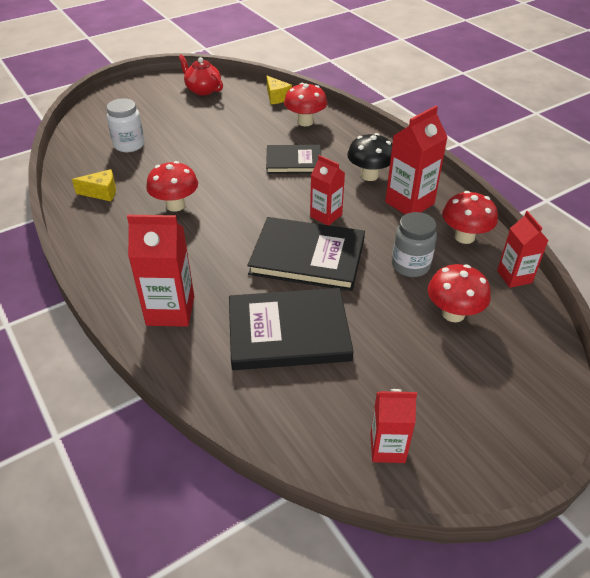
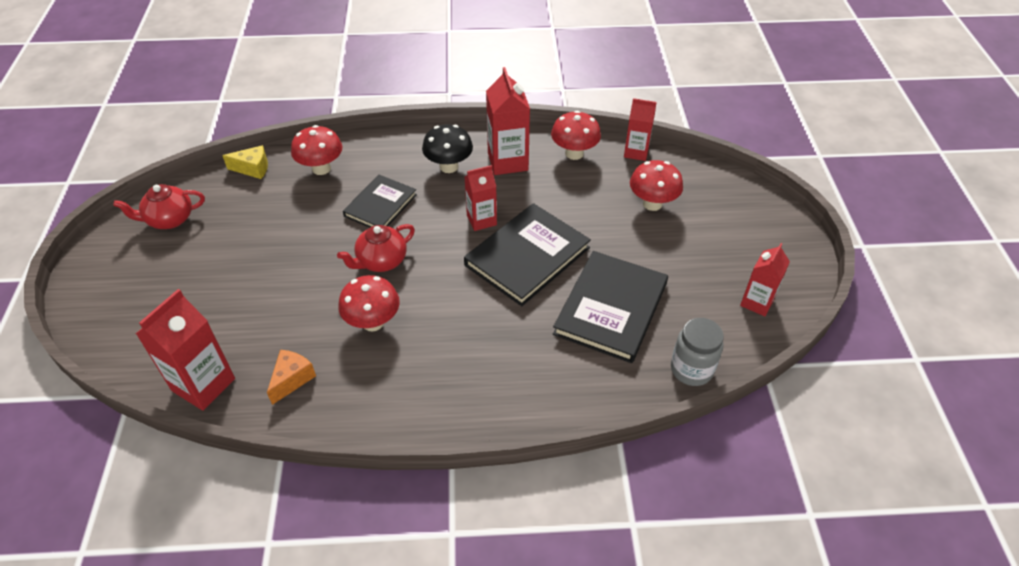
camera: 60 degrees left, 5 degrees up
(101, 192) = (292, 379): yellow cheese -> orange cheese
(129, 145) = (218, 324): white jar -> none
(170, 310) = (530, 381): red carton -> red carton (203, 385)
(237, 185) = (381, 261): none -> red teapot
(410, 265) = (584, 200): grey jar -> grey jar (691, 369)

